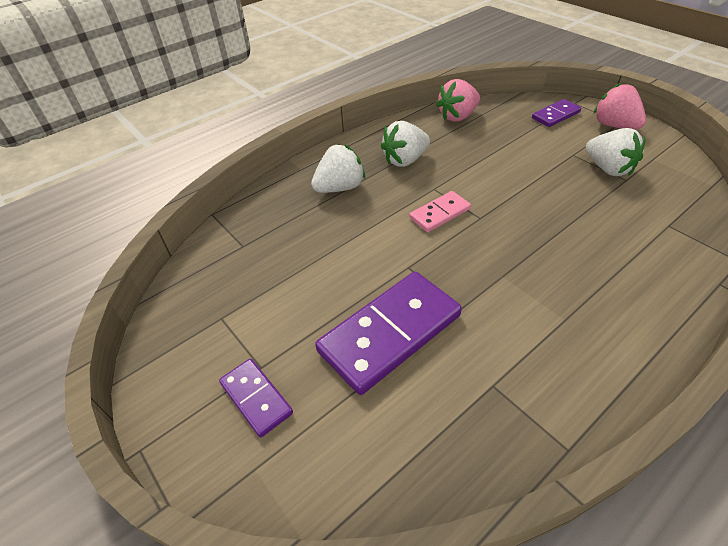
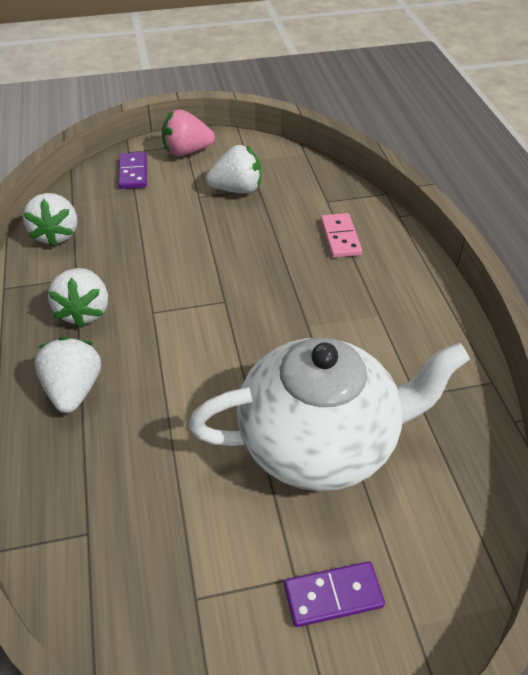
camera: 65 degrees left, 0 degrees up
(390, 333) = (321, 441): purple domino -> white teapot
(440, 214) = (194, 326): pink domino -> pink domino (340, 237)
(457, 116) = (56, 234): pink strawberry -> white strawberry

